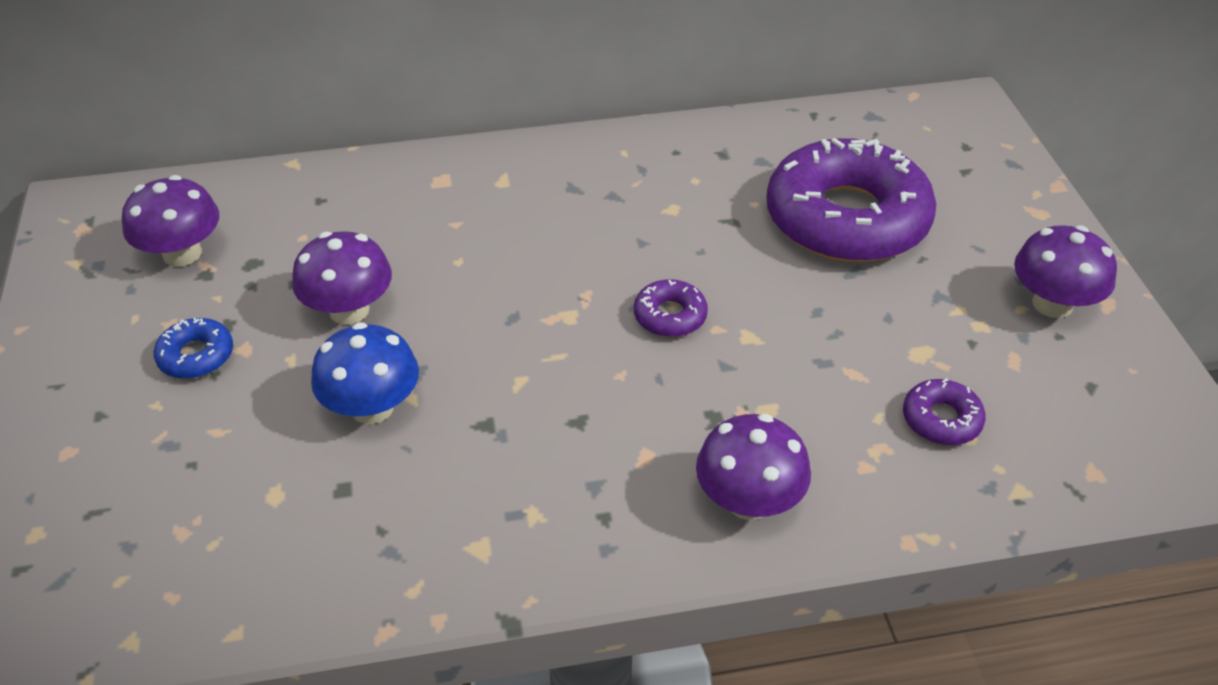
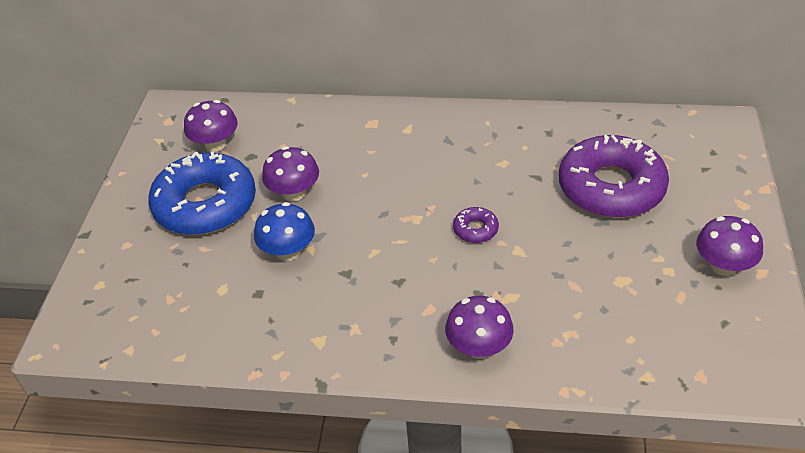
camera: 20 degrees right, 0 degrees up
(196, 356) = (205, 204): blue donut -> blue donut, size x2.43
(941, 419) = (616, 324): purple donut -> none

